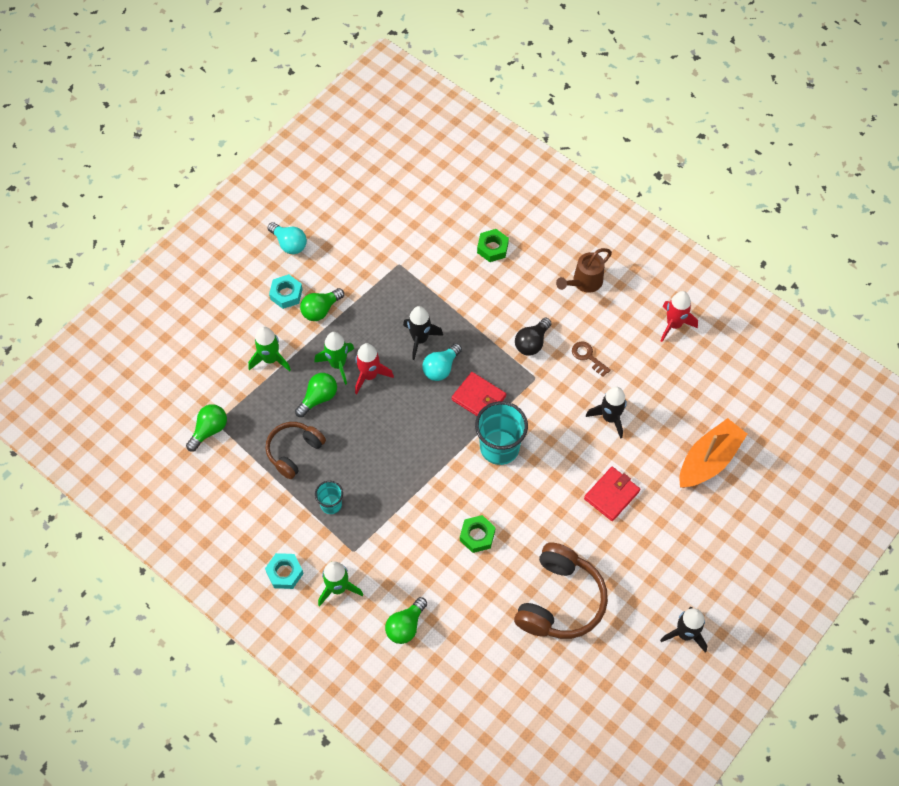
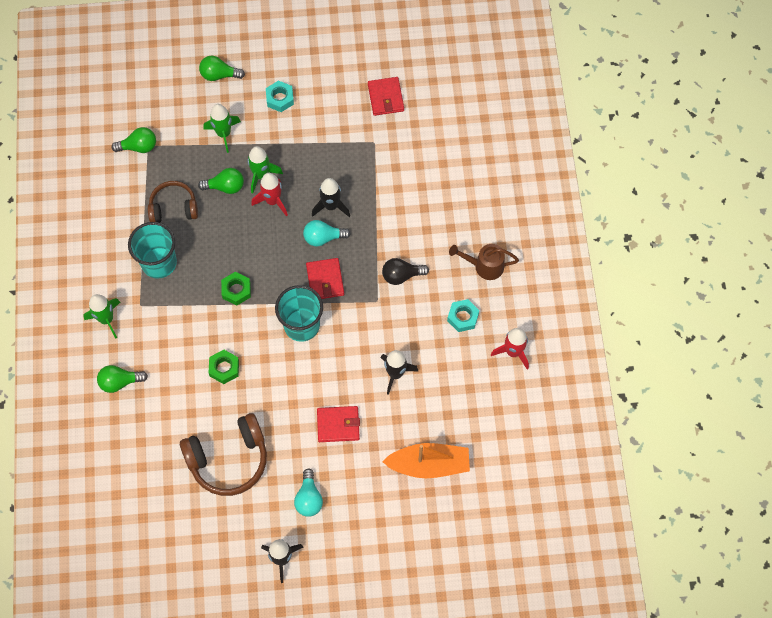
camera: 45 degrees right, 5 degrees up
(284, 573) = (86, 279): turquoise nut -> turquoise nut (463, 317)
(289, 244) = (318, 66): turquoise light bulb -> turquoise light bulb (309, 498)
(321, 310) = (290, 129): green light bulb -> green light bulb (219, 75)
(331, 504) = (159, 263): turquoise cup -> turquoise cup, size x1.87
(370, 224) = (385, 97): none -> red wallet
(492, 248) = (448, 186): green nut -> green nut (236, 290)
(588, 357) = (428, 319): brown key -> none

